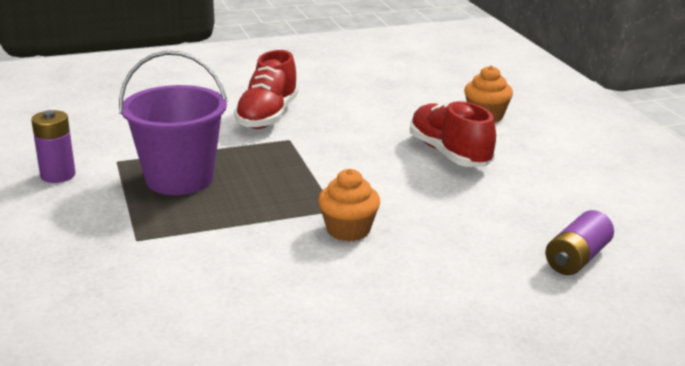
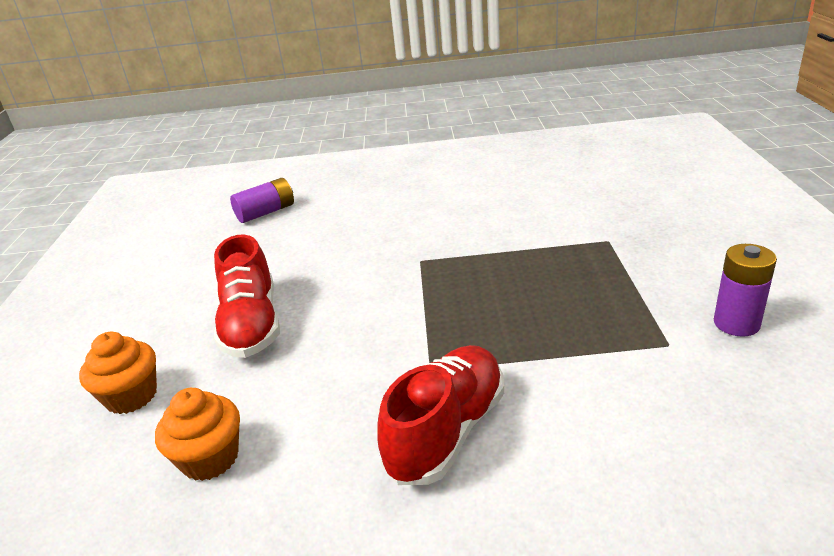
camera: 160 degrees left, 5 degrees up
(179, 179) = (578, 307): purple bucket -> none
(348, 230) = (418, 240): orange cupcake -> orange cupcake (210, 458)

